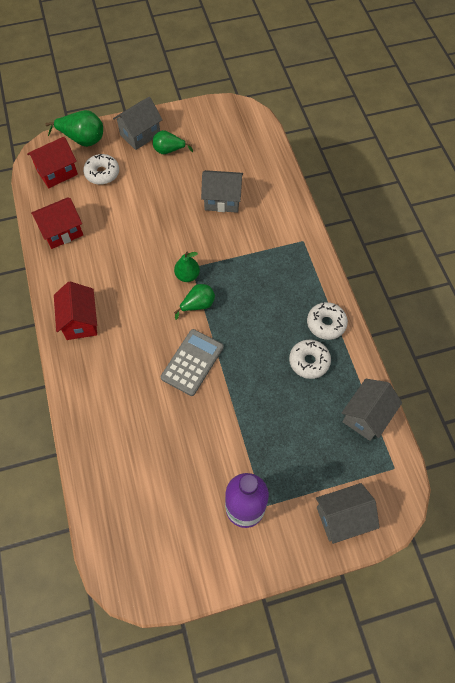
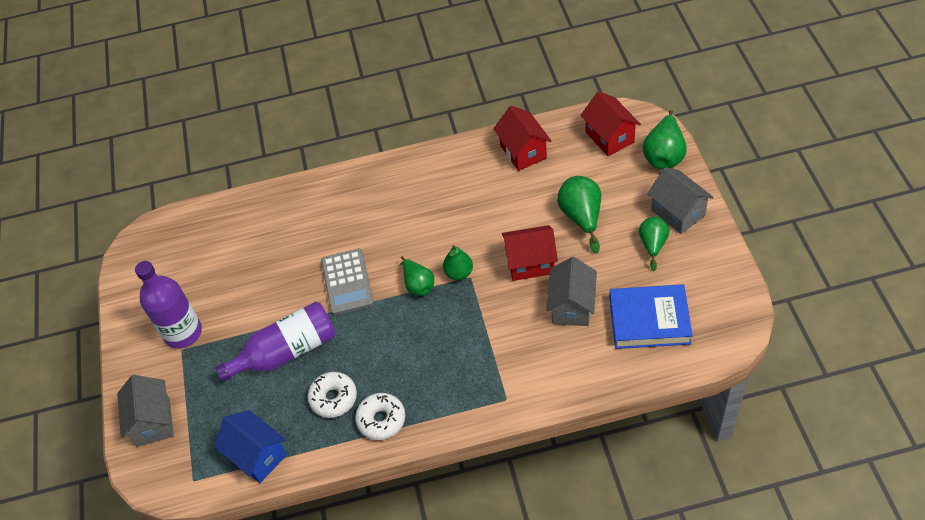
camera: 100 degrees right, 10 degrees down
(80, 321) = (407, 180): red house -> red house (530, 263)
(102, 173) = (610, 179): white donut -> none
(138, 192) = (581, 217): none -> green pear
(192, 362) = (347, 282): grey calculator -> grey calculator turned 45 degrees clockwise
(235, 155) = (649, 320): none -> blue book
(265, 405) = (287, 352): none -> purple bottle
(366, 416) = (257, 455): grey house -> blue house

